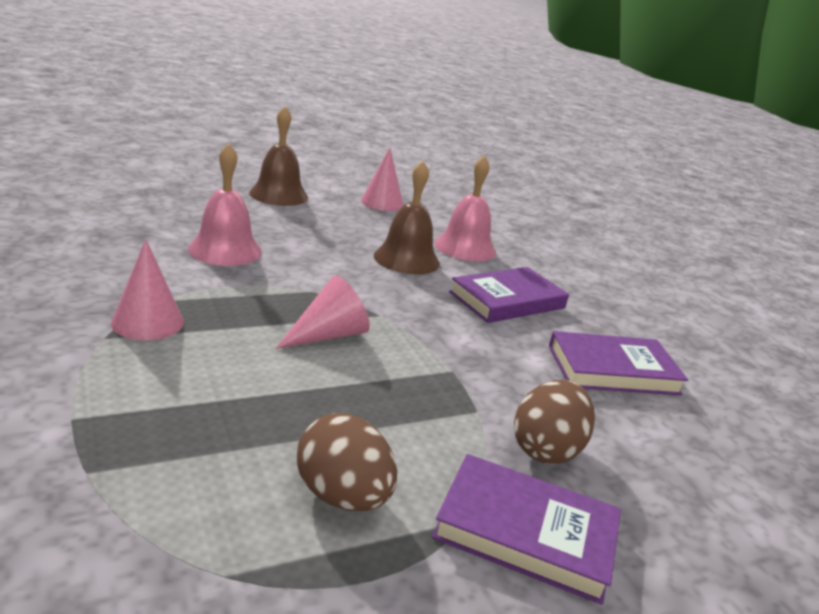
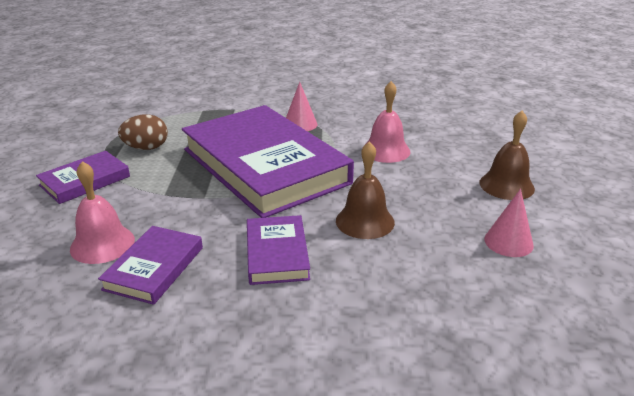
camera: 120 degrees right, 5 degrees up
(328, 335) = (264, 166): pink cone -> purple book
(465, 247) = (389, 266): pink bell -> pink bell (102, 244)
(546, 449) = (118, 205): brown egg -> none

